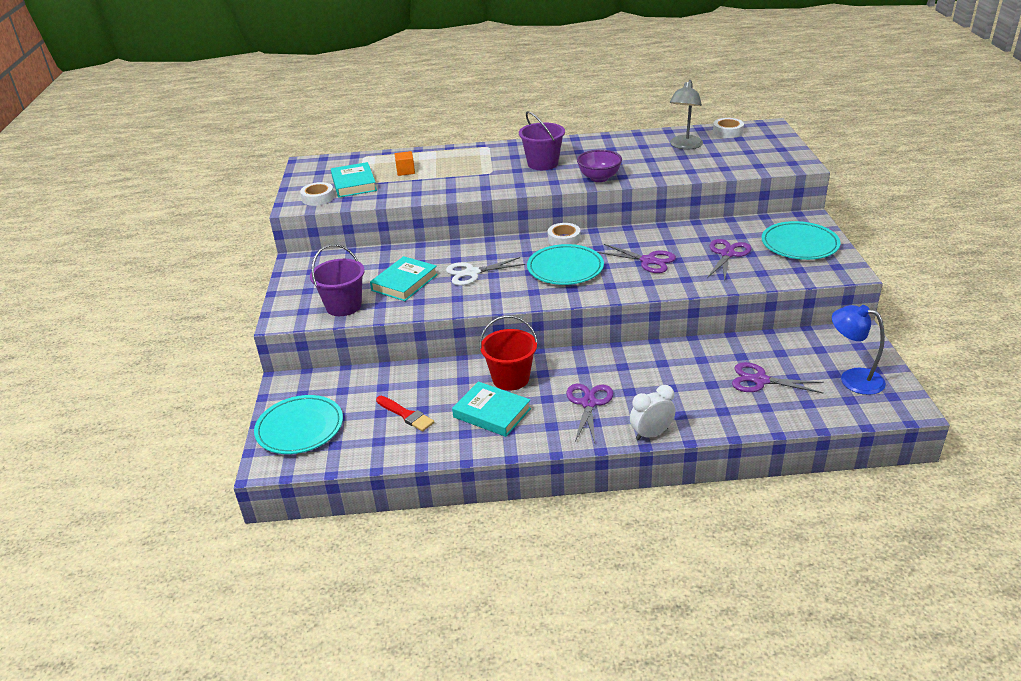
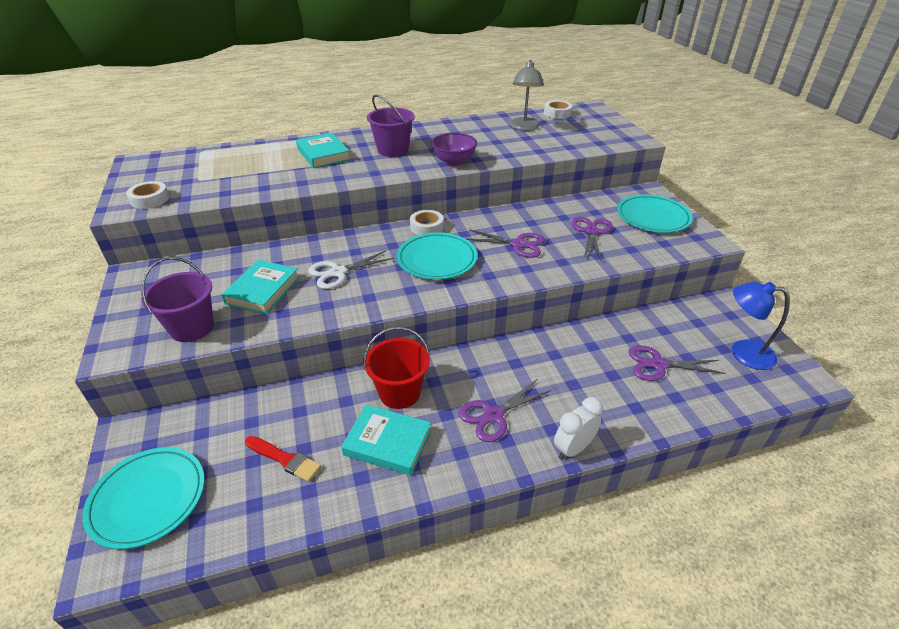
camera: 15 degrees left, 5 degrees up
(354, 184) = (191, 181): turquoise book -> turquoise book (323, 154)
(405, 171) = (249, 164): orange cube -> none
(588, 403) = (493, 415): purple scissors -> purple scissors turned 120 degrees counterclockwise

